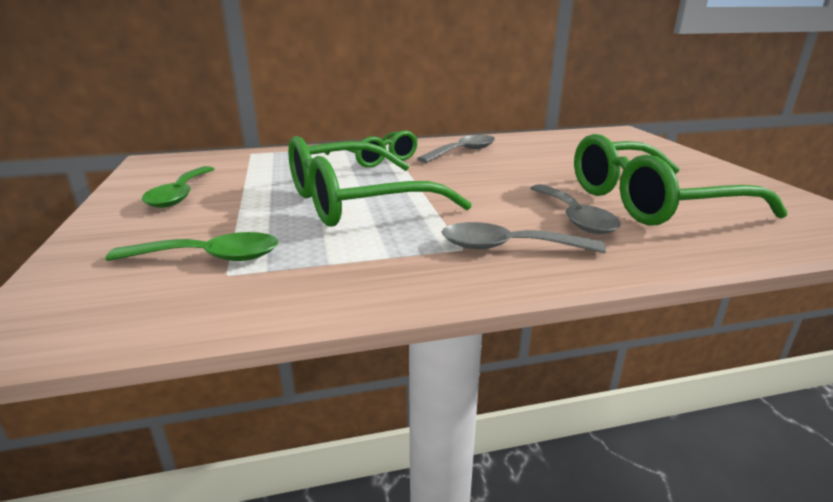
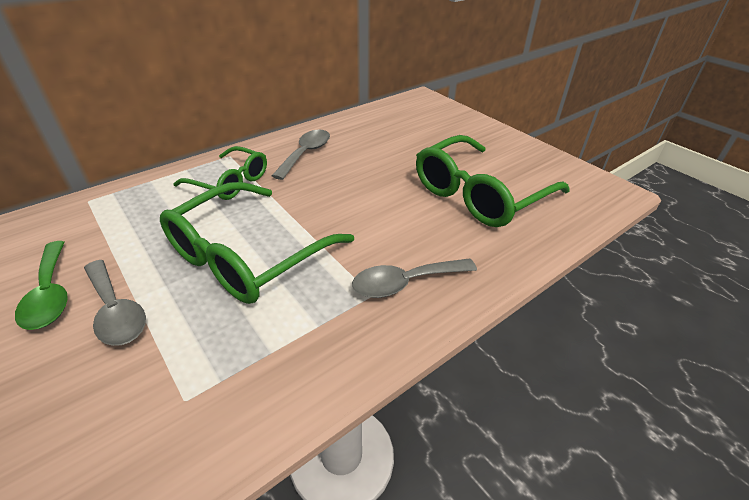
camera: 25 degrees left, 15 degrees up
(209, 257) = (151, 383): green spoon -> none
(574, 218) = (436, 229): grey spoon -> grey spoon (116, 311)

